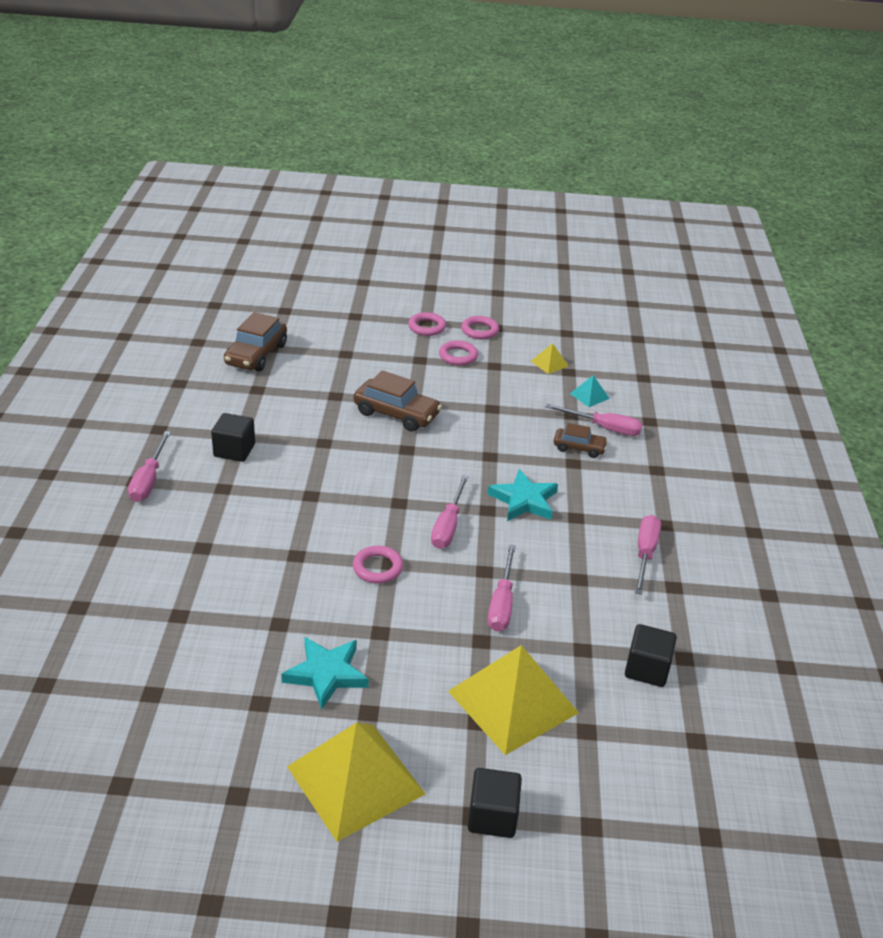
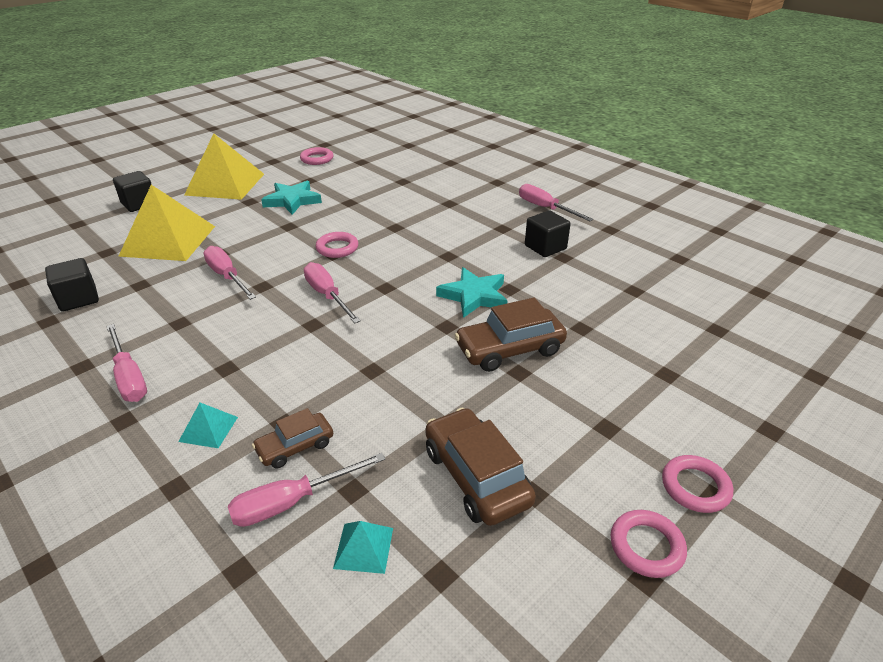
camera: 135 degrees right, 0 degrees up
(256, 354) = (707, 314): brown car -> brown car (476, 476)
(458, 356) = (587, 470): pink ring -> pink ring (317, 159)
(524, 500) = (291, 351): turquoise star -> turquoise star (474, 296)
(549, 363) = (483, 567): yellow pyramid -> none
(618, 486) = (208, 429): none -> turquoise pyramid

